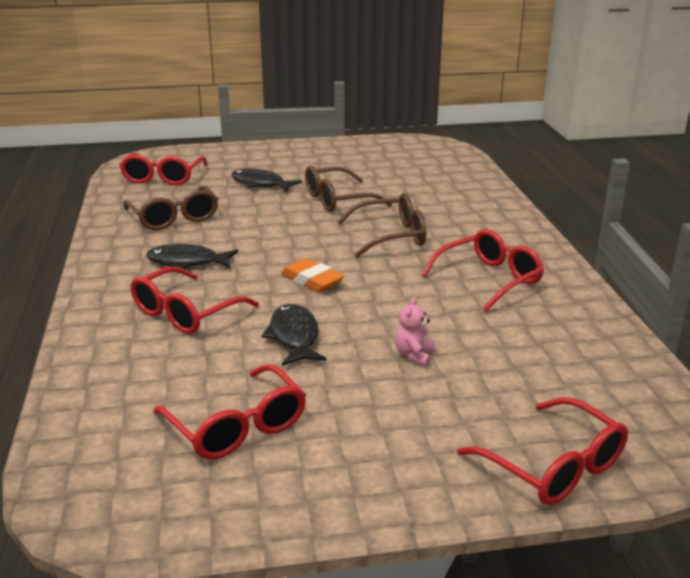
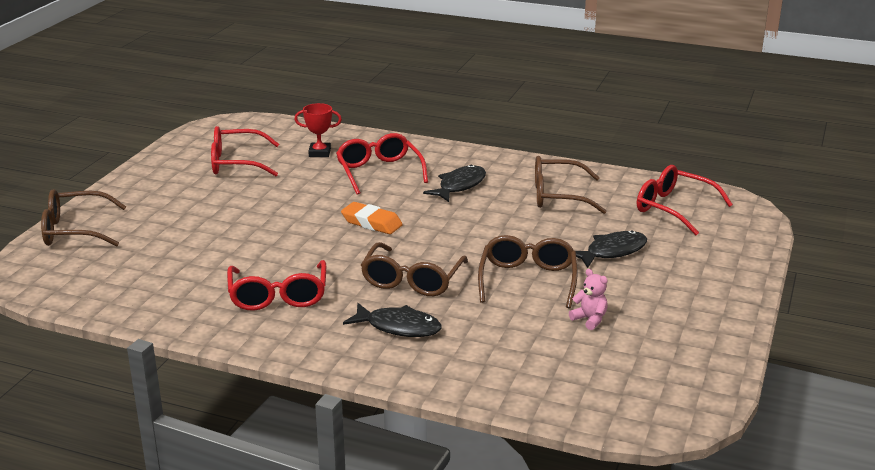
camera: 120 degrees right, 0 degrees up
(155, 371) = (319, 153): none -> red trophy
(294, 336) = (302, 197): black fish -> black fish (399, 327)
(312, 280) = (371, 223): orange eraser -> orange eraser turned 45 degrees clockwise
(414, 355) = (225, 228): pink teddy bear -> pink teddy bear (589, 319)
(554, 467) = (74, 230): red glasses -> brown glasses

